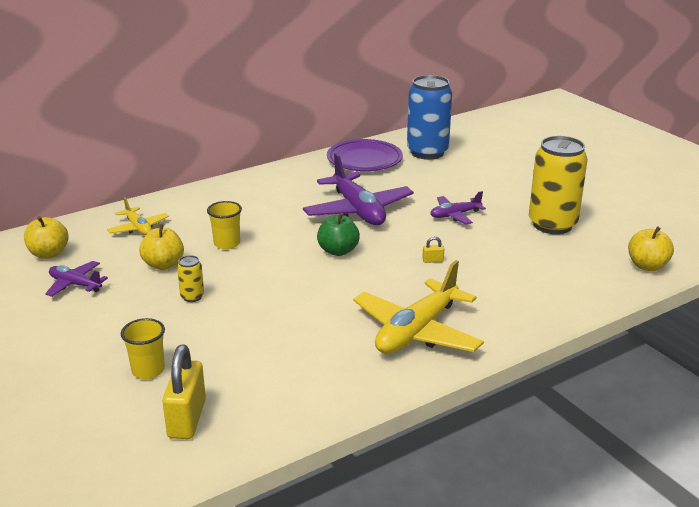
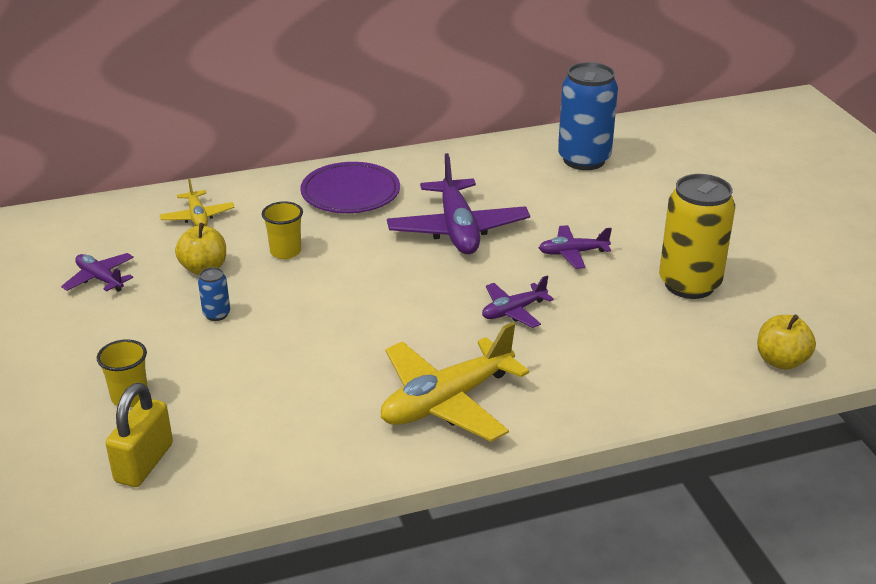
camera: 15 degrees right, 5 degrees up
(49, 254) = (89, 236): yellow apple -> none
(192, 297) = (216, 314): yellow can -> blue can
(338, 251) = (407, 281): green apple -> none
(364, 160) = (500, 160): purple plate -> purple plate (350, 193)
(433, 260) = (513, 311): yellow padlock -> purple plane

